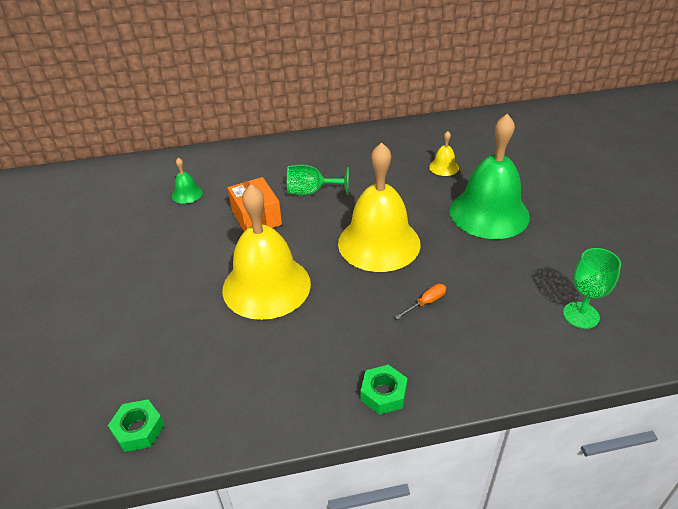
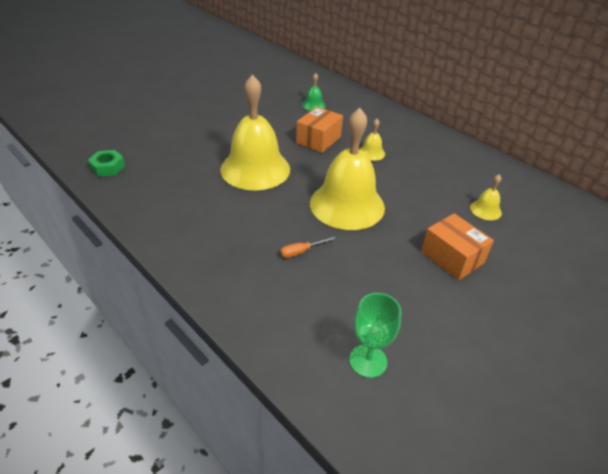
camera: 55 degrees right, 0 degrees up
(311, 192) = (371, 153): green goblet -> yellow bell
(383, 393) = (192, 258): green nut -> none
(426, 302) = (301, 251): orange screwdriver -> orange screwdriver turned 135 degrees clockwise
(489, 213) = (452, 257): green bell -> orange box

